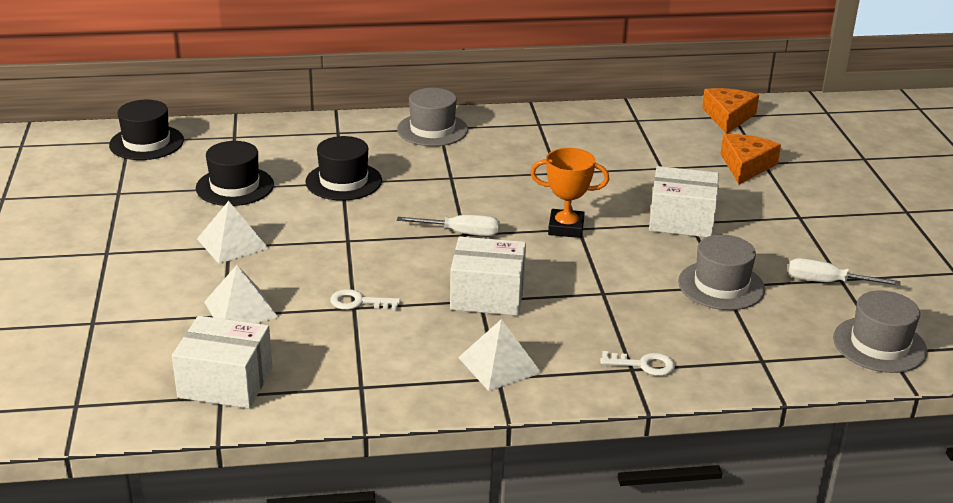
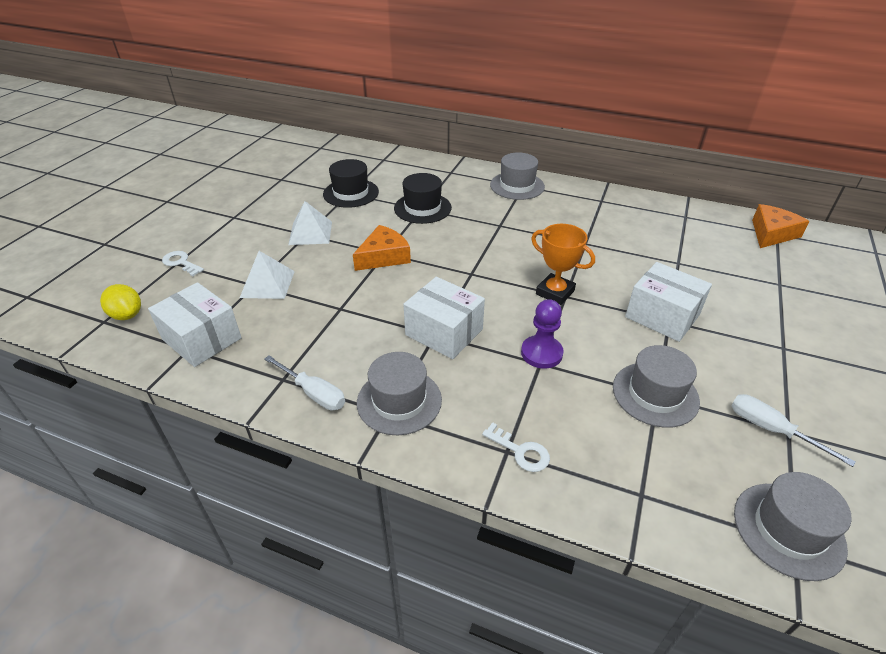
camera: 30 degrees right, 10 degrees up
(99, 390) = (127, 315): none -> yellow lemon
(146, 143) = (329, 151): black hat -> none
(359, 302) = (347, 305): white key -> white key (181, 263)
(461, 233) = (469, 272): white screwdriver -> white screwdriver (314, 393)
(499, 365) = (399, 401): white pyramid -> grey hat
(597, 284) = (541, 353): none -> purple pawn
(746, 165) = (759, 282): orange cheese -> orange cheese (384, 256)

